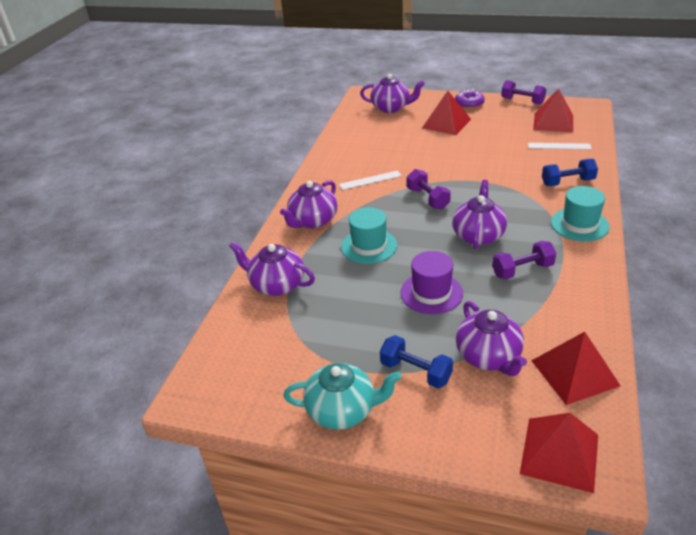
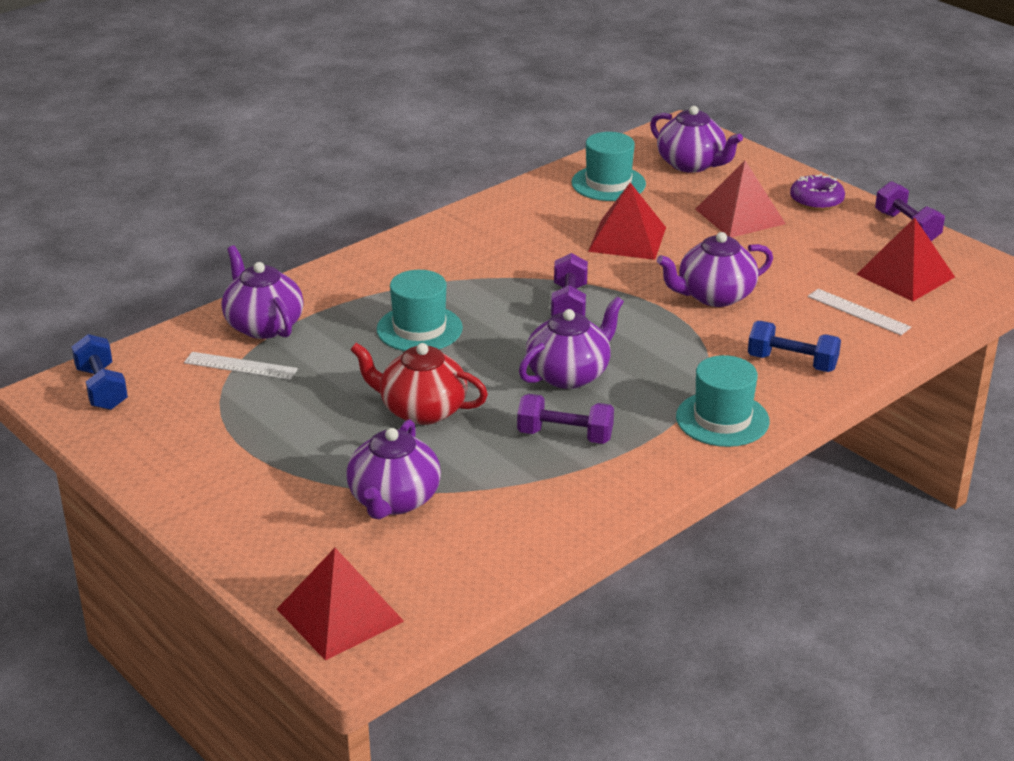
camera: 30 degrees right, 5 degrees down
(313, 221) = (392, 272): purple teapot -> purple teapot (714, 296)
(342, 410) = (180, 473): turquoise teapot -> none
(364, 131) = (608, 183): none -> turquoise hat
(370, 180) = (527, 251): white ruler -> white ruler (240, 366)
(415, 371) = (297, 476): blue dumbbell -> blue dumbbell (102, 388)
(431, 293) = (421, 410): purple hat -> red teapot
(574, 373) = (465, 559): red pyramid -> red pyramid (627, 239)

